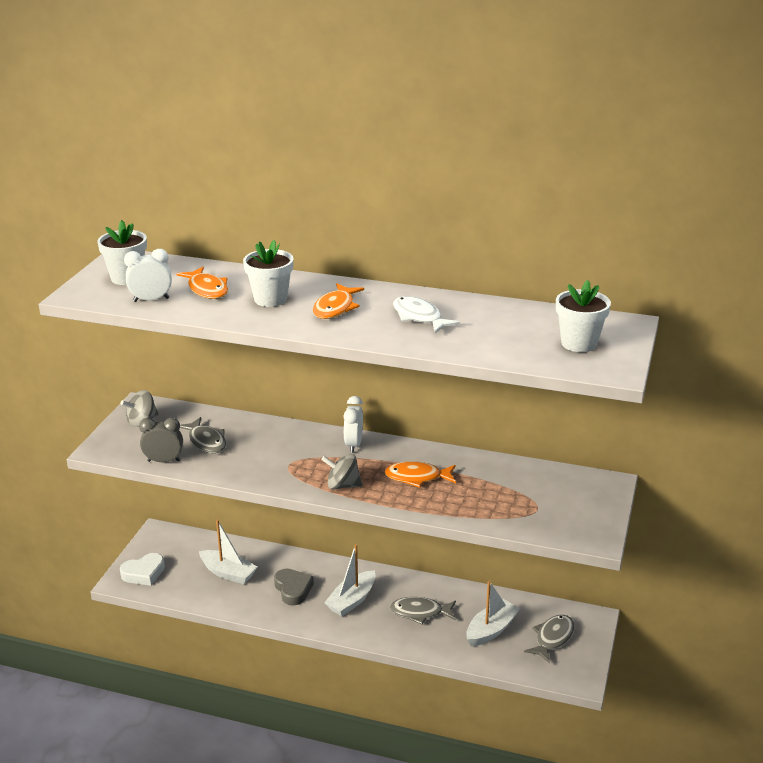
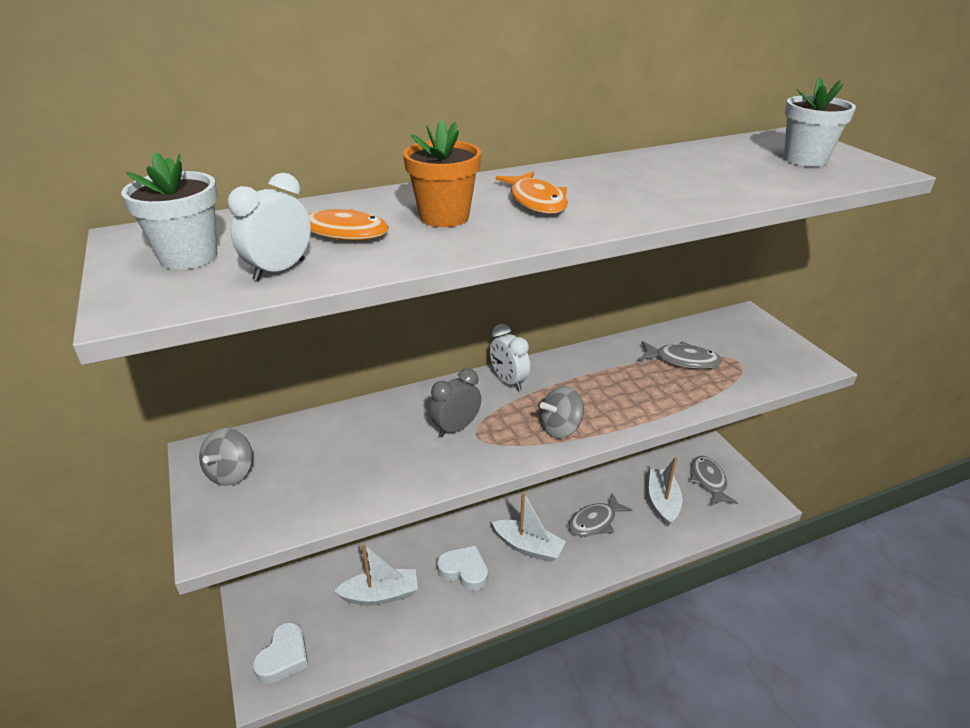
camera: 40 degrees left, 5 degrees up
(164, 461) = (325, 508): grey clock -> grey clock (456, 428)
(206, 441) = (348, 456): grey fish -> grey fish (682, 360)
(270, 299) = (444, 217): white flower pot -> orange flower pot
(293, 589) = (464, 571): grey heart -> white heart
(352, 600) = (528, 547): white boat -> white boat turned 60 degrees counterclockwise
(417, 477) = (610, 384): orange fish -> none
(419, 317) = (634, 183): white fish -> none

